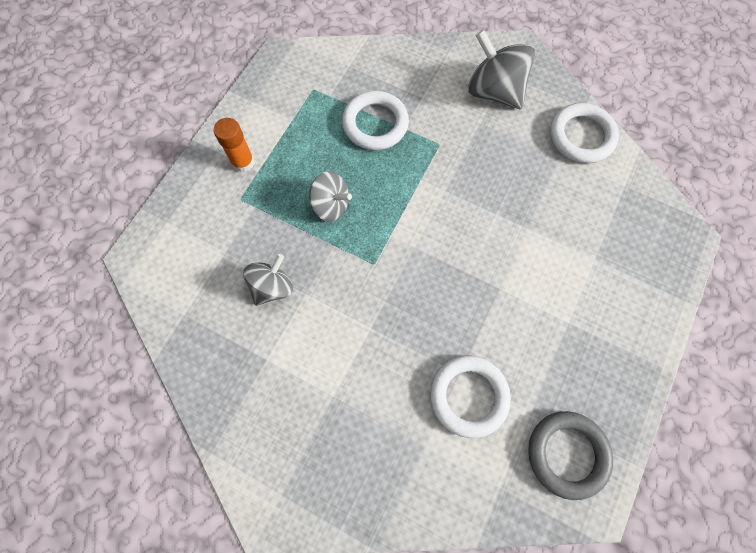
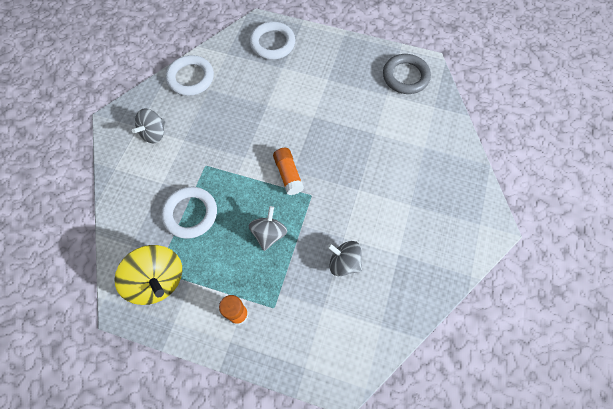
camera: 100 degrees left, 5 degrees down
(302, 88) = (158, 280): none -> yellow spinning top
(409, 239) = (288, 174): none -> orange glue stick
(468, 396) = (387, 127): white ring -> white ring (272, 43)
(494, 91) = (154, 133): grey spinning top -> grey spinning top, size x0.64

